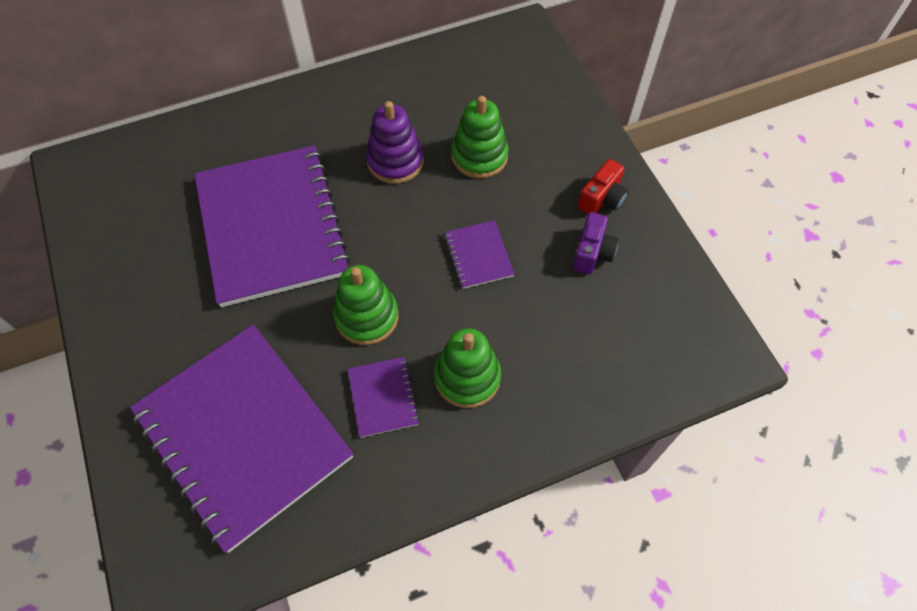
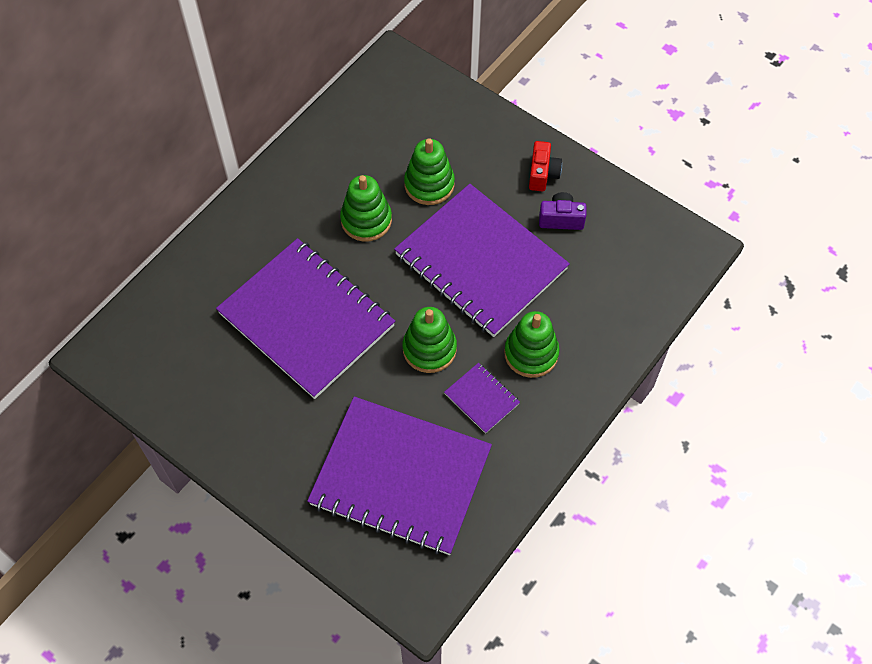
camera: 30 degrees left, 0 degrees up
(395, 161) = (366, 220): purple stacking toy -> green stacking toy
(478, 255) = (480, 262): purple notebook -> purple notebook, size x2.42
(592, 253) = (561, 219): purple camera -> purple camera turned 75 degrees counterclockwise

